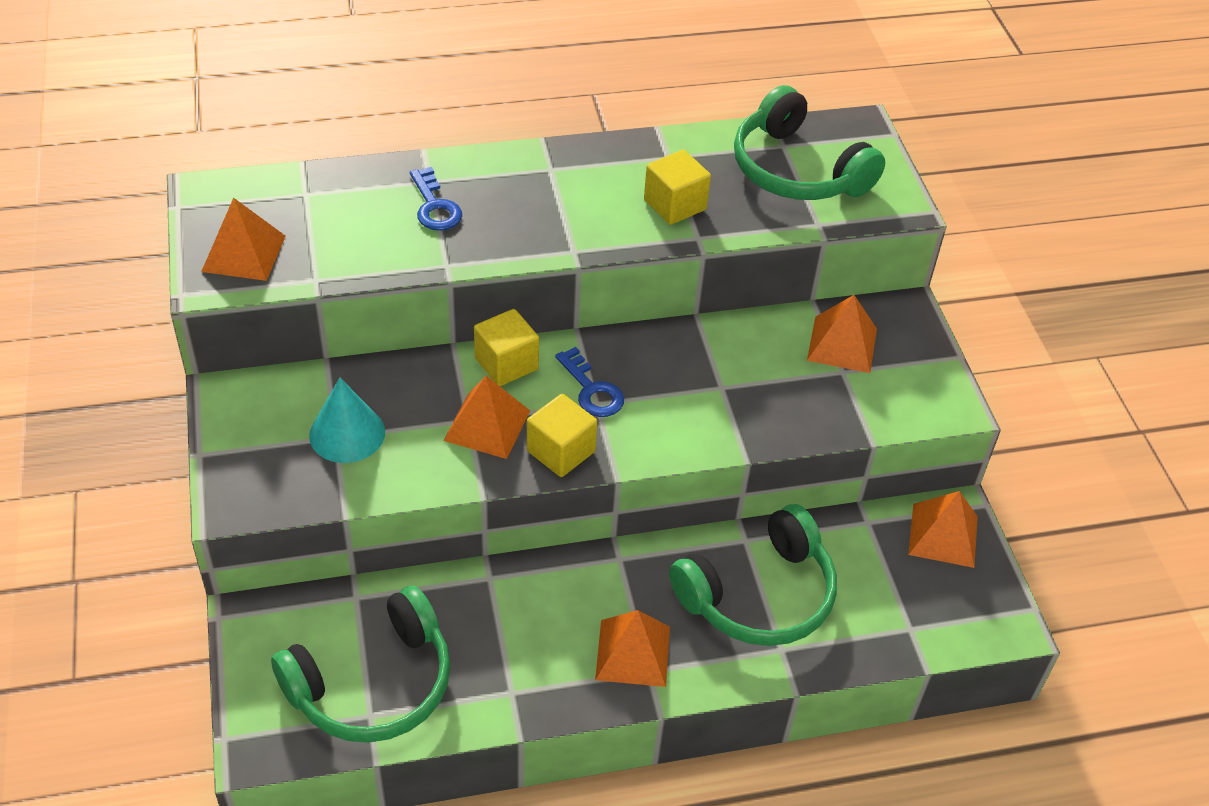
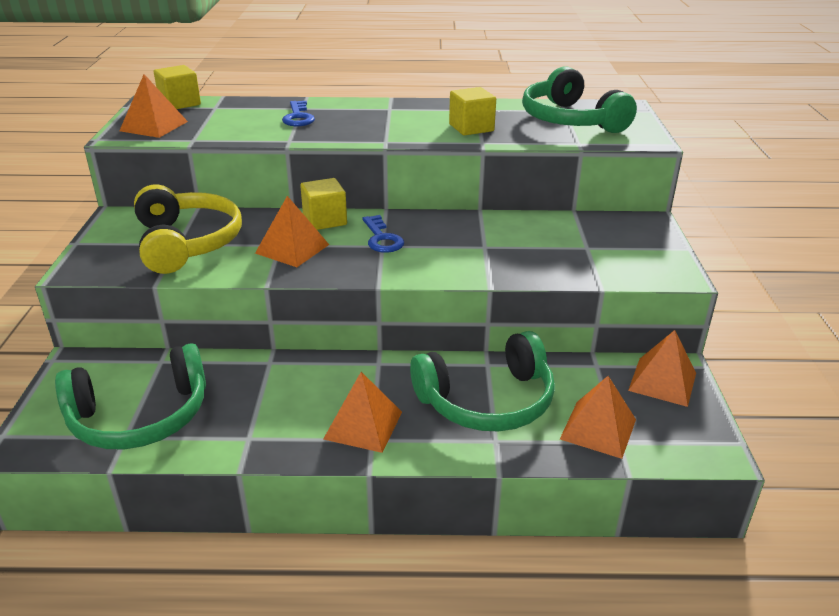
camera: 15 degrees right, 15 degrees down
(347, 433) = (187, 243): turquoise cone -> yellow headphones
(561, 451) = (341, 267): yellow cube -> yellow cube (180, 103)
(842, 344) = (590, 233): orange pyramid -> orange pyramid (598, 429)

